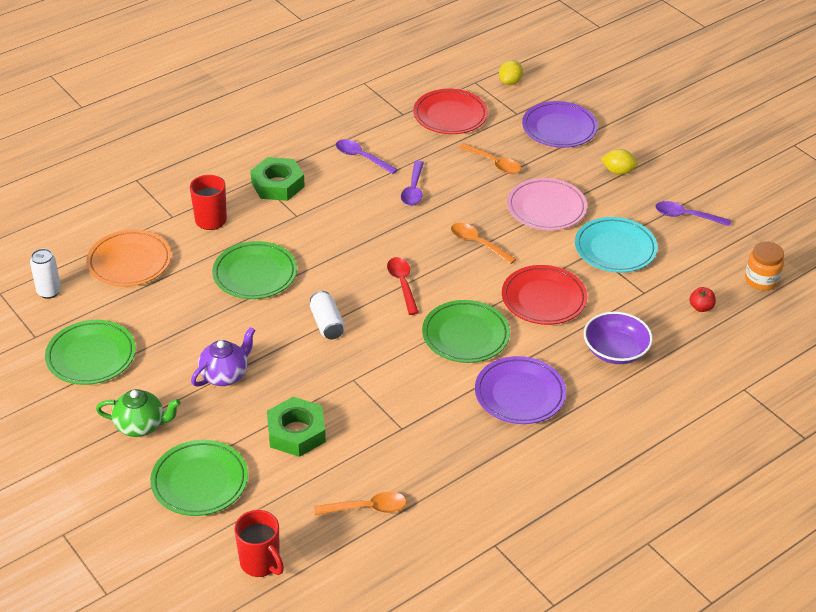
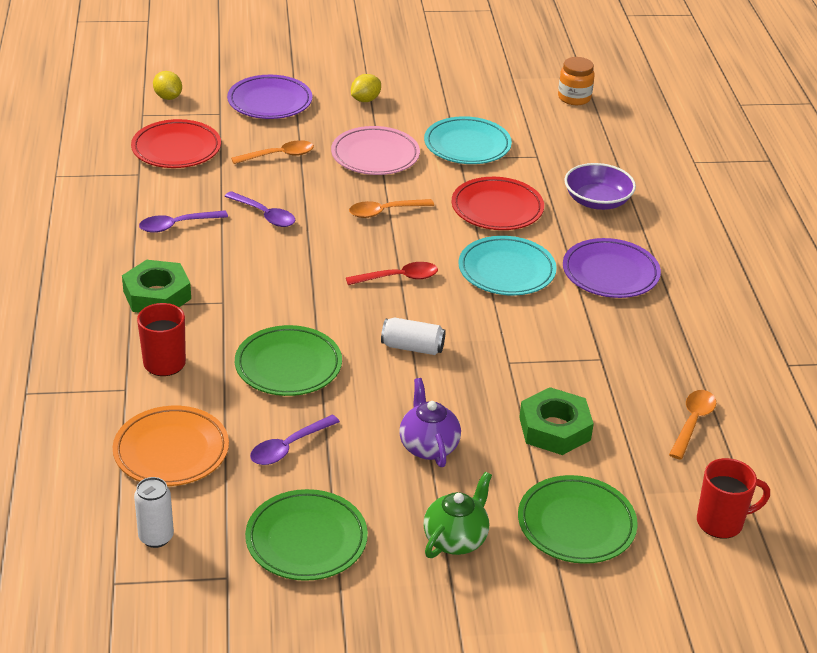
camera: 60 degrees left, 5 degrees down
(402, 284) = (399, 278): red spoon -> red spoon turned 150 degrees clockwise
(465, 335) = (506, 271): green plate -> turquoise plate
(686, 216) = (460, 95): purple spoon -> purple spoon (288, 447)
(701, 307) = (581, 138): red apple -> none

